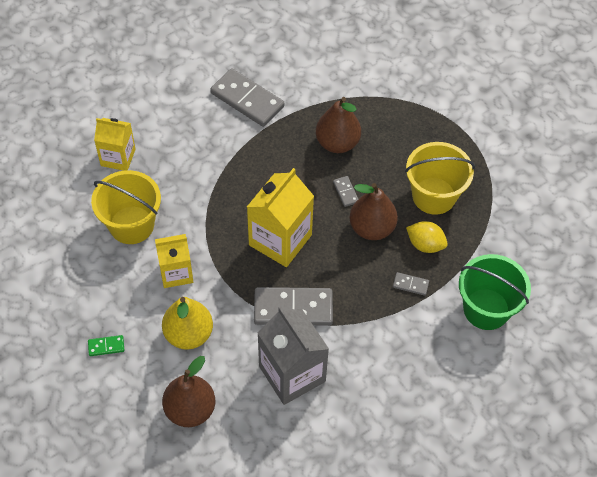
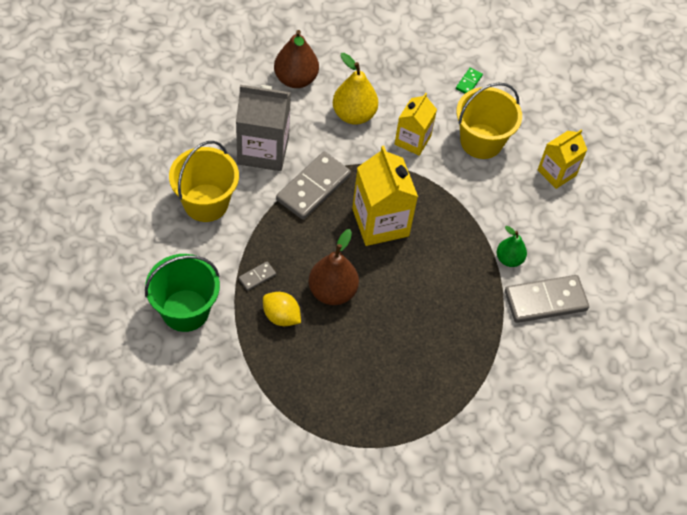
camera: 125 degrees right, 0 degrees up
(106, 346) = (389, 66): green domino -> green domino (469, 82)
(232, 140) = (509, 259): none -> green pear
(337, 143) = (439, 333): brown pear -> none
(346, 192) = (383, 300): grey domino -> none
(425, 244) = (281, 316): yellow lemon -> yellow lemon turned 60 degrees clockwise
(434, 196) = (320, 362): yellow bucket -> yellow bucket (206, 203)

